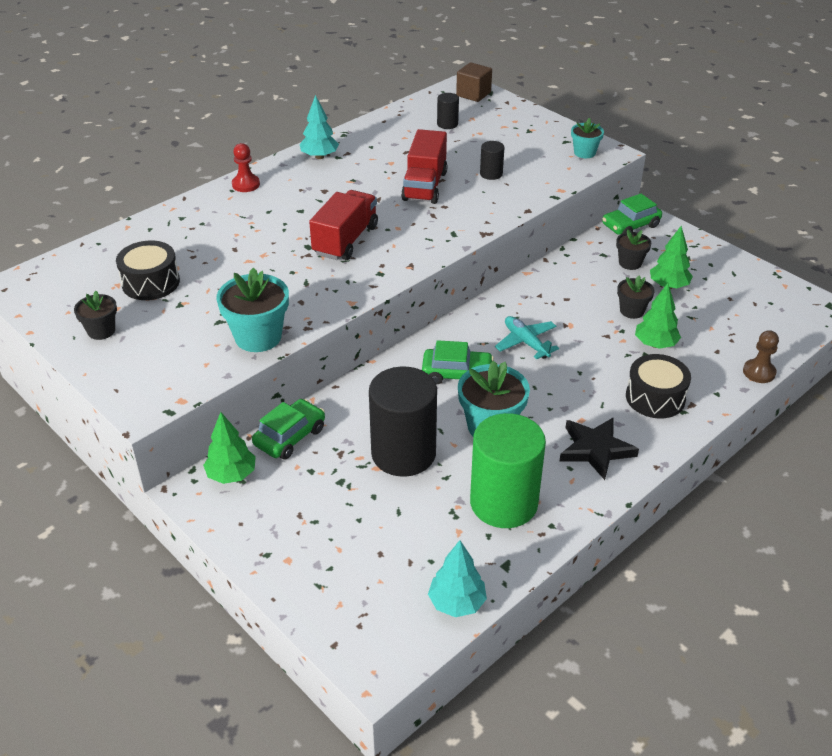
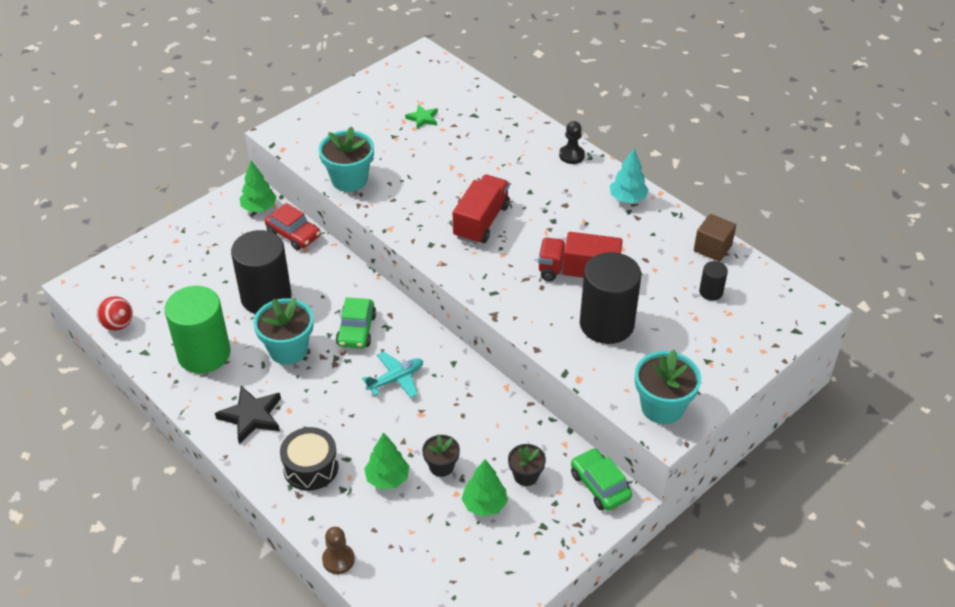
camera: 90 degrees right, 5 degrees up
(101, 331) = (364, 103): black flower pot -> none
(151, 282) = (422, 118): black drum -> green star
(246, 184) = (571, 155): red pawn -> black pawn
(290, 437) = (293, 234): green car -> red car
(345, 240) = (481, 222): red truck -> red truck turned 90 degrees counterclockwise
(457, 603) = (118, 325): turquoise tree -> red ball
(473, 94) = (789, 316): brown cube -> brown cube (712, 248)
(491, 174) = (606, 324): black cylinder -> black cylinder, size x2.25
(584, 153) = (662, 407): turquoise flower pot -> turquoise flower pot, size x1.71

